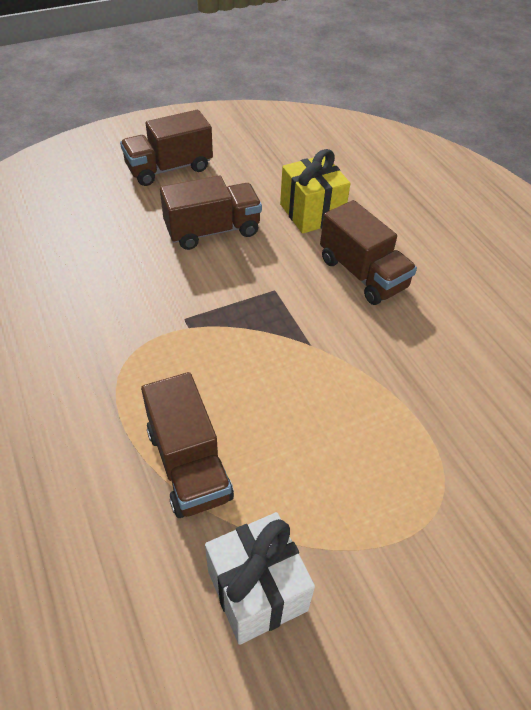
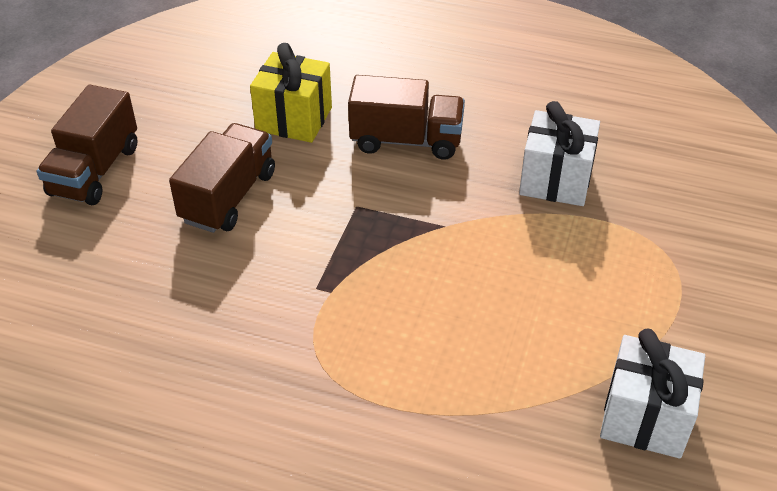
camera: 45 degrees left, 5 degrees down
(189, 464) = (484, 386): brown truck -> none
(430, 376) = (555, 180): none -> white gift

